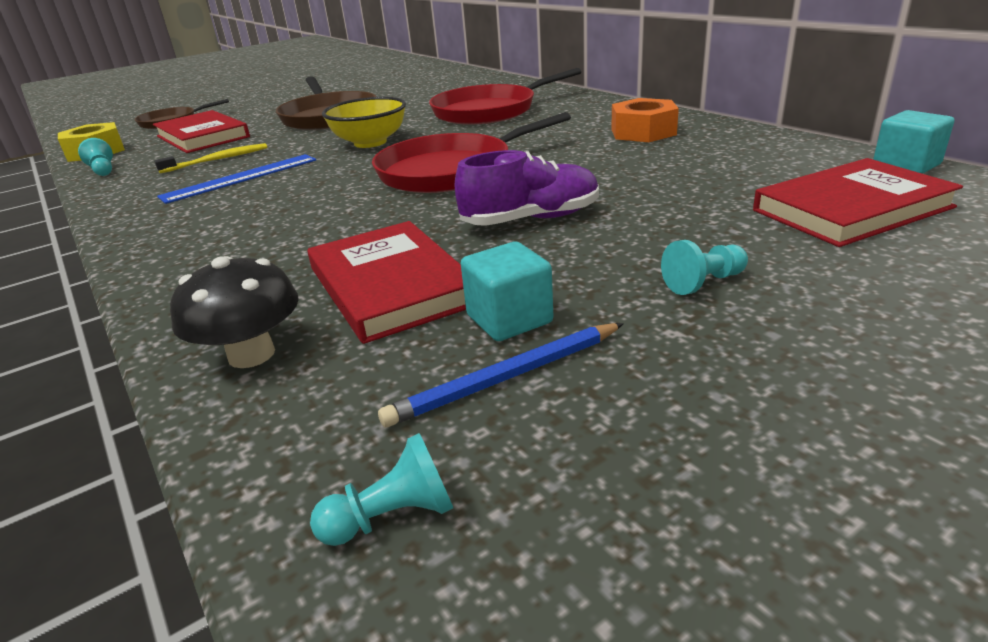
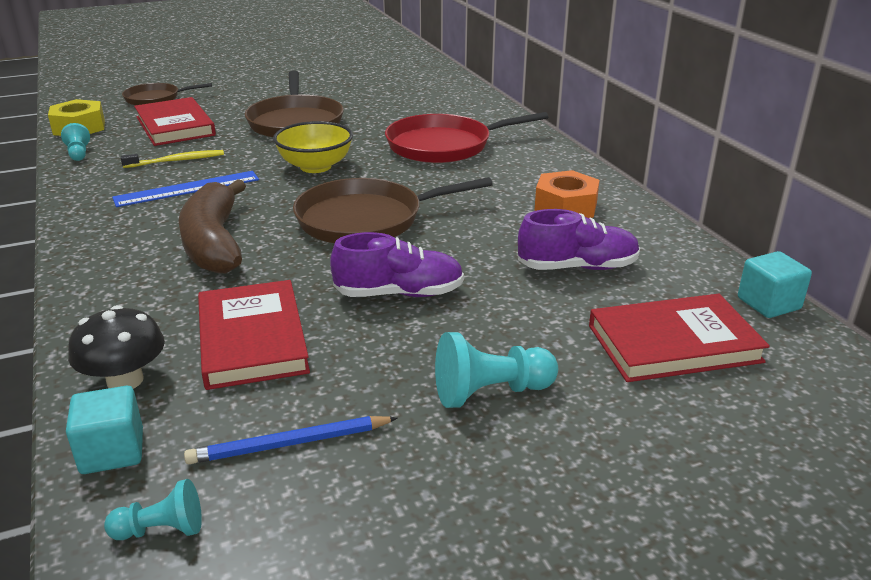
camera: 10 degrees right, 0 degrees up
(295, 213) = (214, 243): none -> brown banana
(451, 171) = (366, 219): red pan -> brown pan
(509, 319) = (322, 392): turquoise cube -> turquoise cube (112, 451)
(696, 170) = (577, 267): none -> purple shoe
(703, 283) = (490, 392): turquoise pawn -> turquoise pawn, size x1.65

